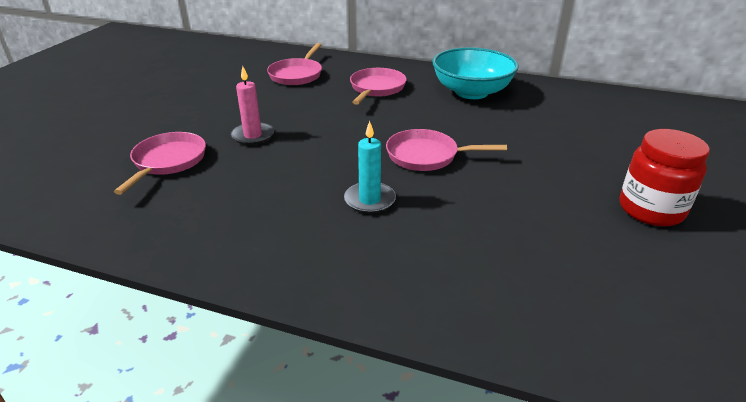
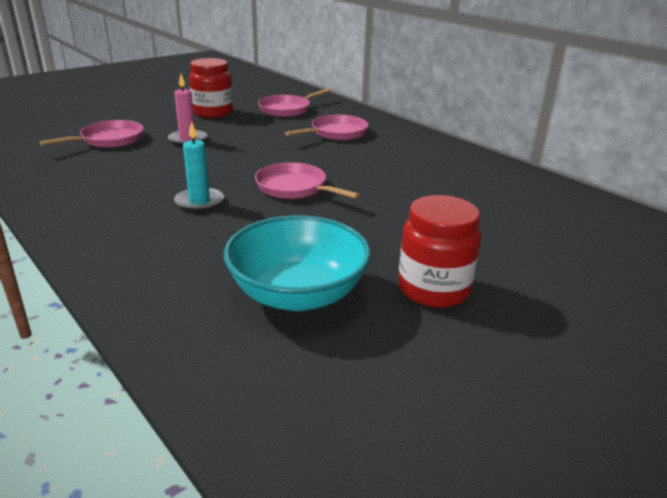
camera: 30 degrees right, 5 degrees down
(230, 97) = (213, 112): none -> red jar
(471, 92) = (419, 155): turquoise bowl -> turquoise bowl (297, 294)

